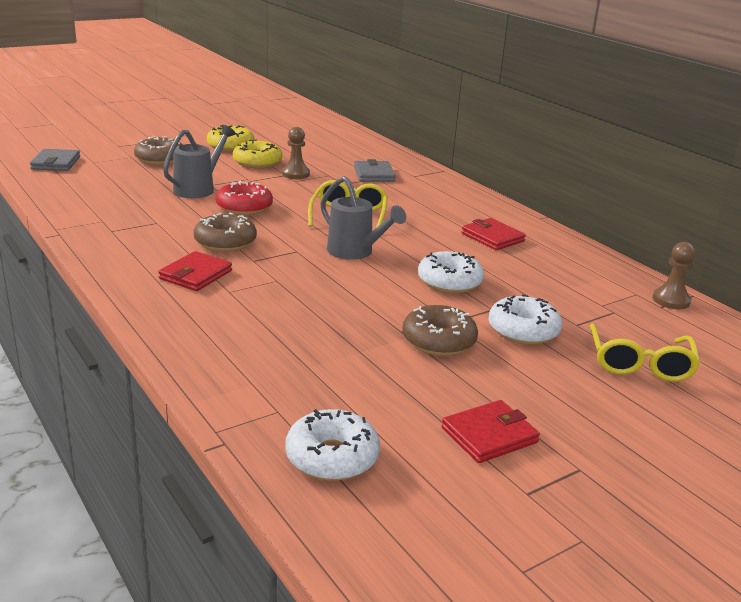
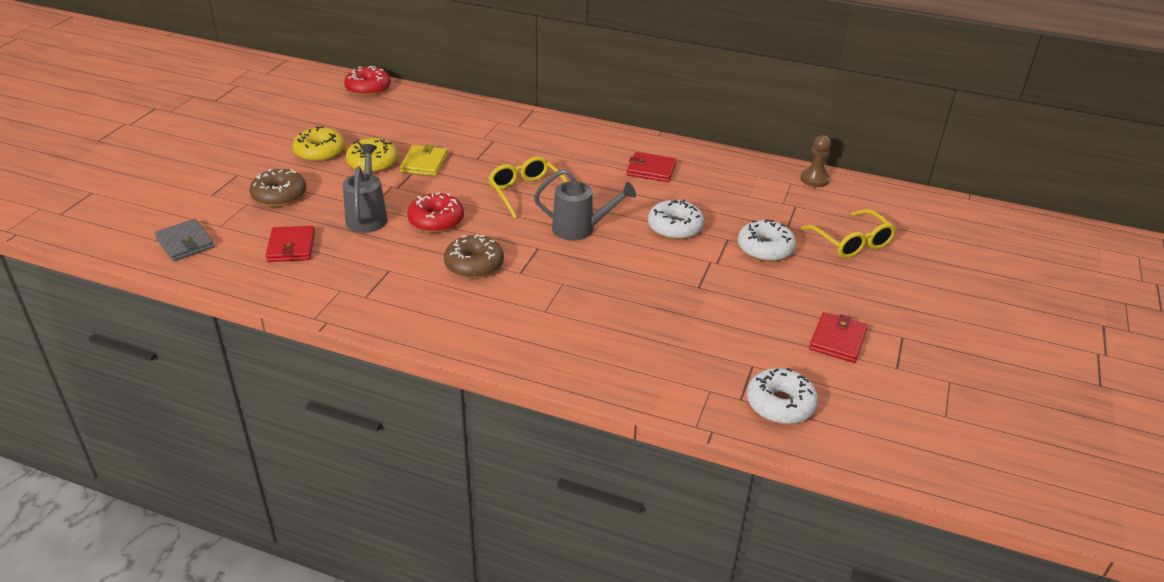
camera: 35 degrees left, 10 degrees up
(196, 275) = (499, 308): red wallet -> red wallet (291, 247)
(295, 174) = (424, 163): brown pawn -> yellow wallet
(328, 124) = (368, 88): none -> red donut
(374, 174) = (486, 137): grey wallet -> none
(438, 341) = (729, 283): brown donut -> none

